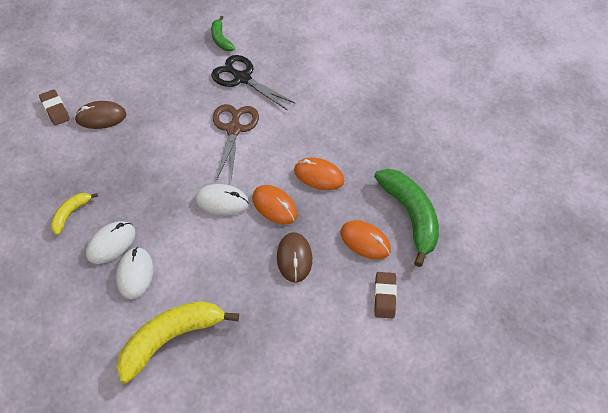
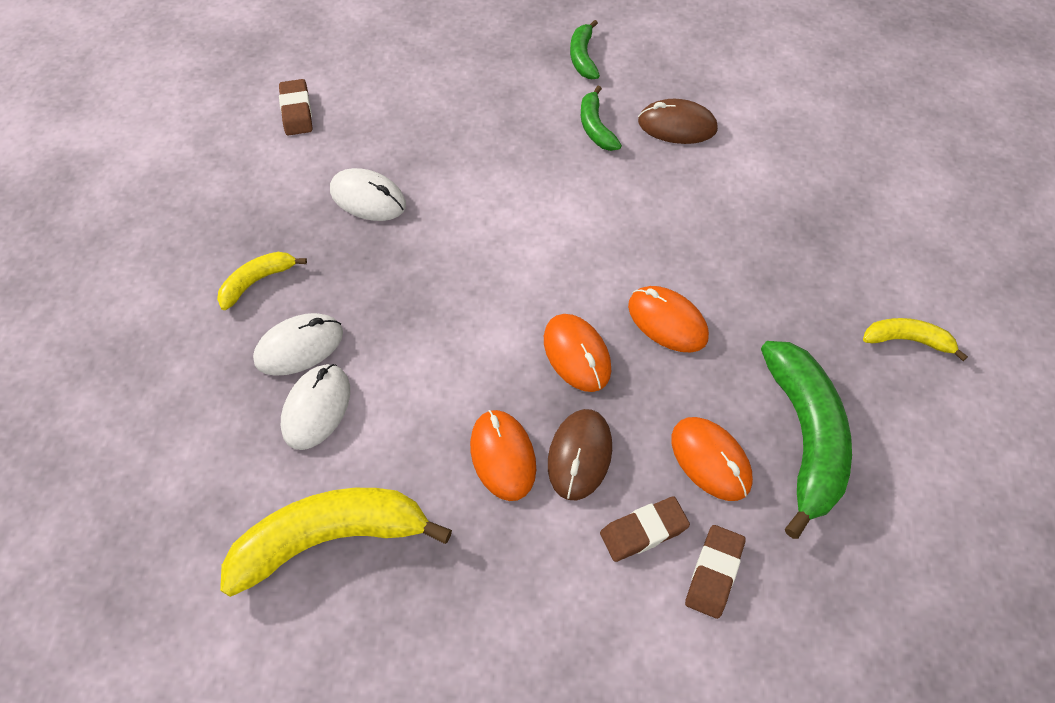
camera: 20 degrees right, 5 degrees up
(101, 117) = (358, 138): brown mouse -> brown mouse (677, 125)
(222, 201) = (494, 323): white mouse -> white mouse (368, 198)
(234, 129) = (554, 207): brown scissors -> none
(242, 78) = (595, 127): black scissors -> green banana
(252, 270) = (503, 456): none -> orange mouse
(341, 287) = (643, 531): none -> brown eraser
(449, 153) = (907, 340): none -> yellow banana

